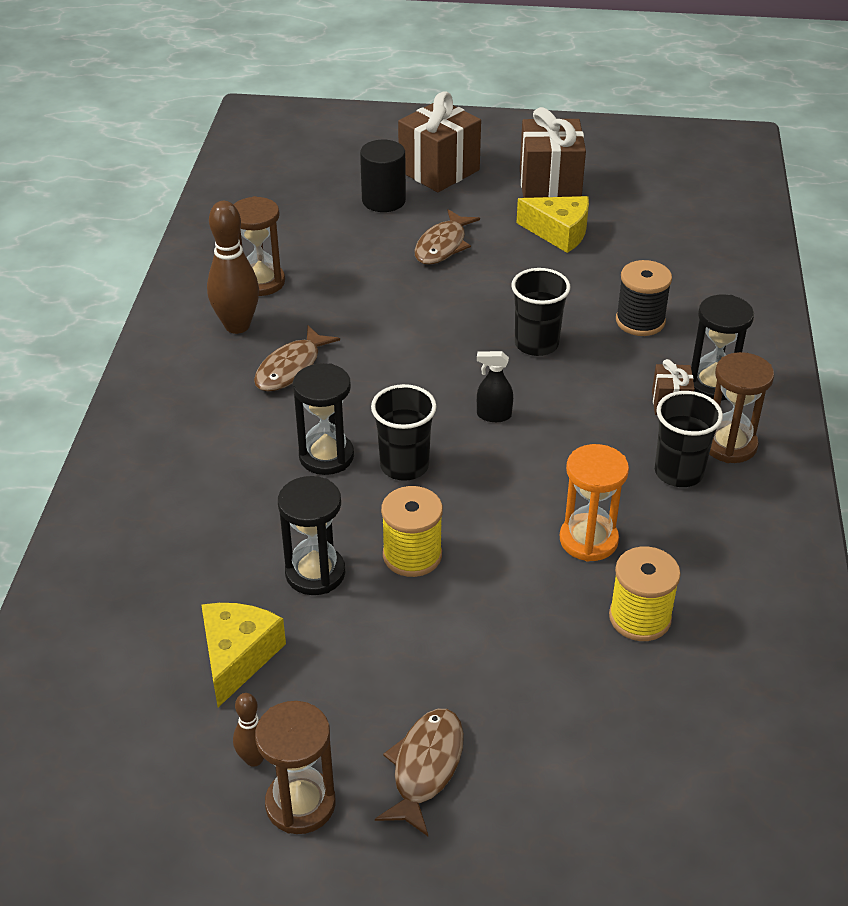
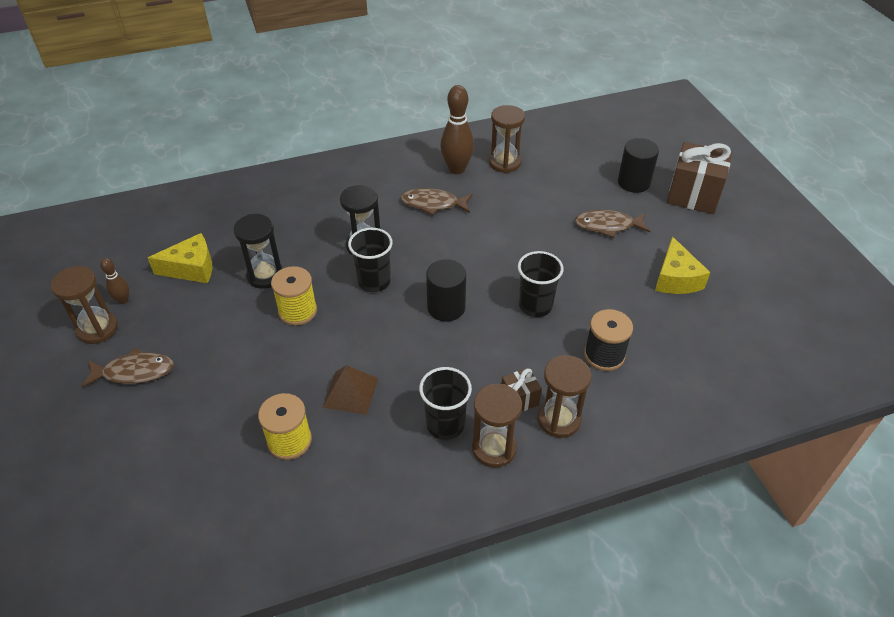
camera: 65 degrees right, 5 degrees up
(493, 415) = (446, 307): black spray bottle -> black cylinder
(549, 186) = (730, 256): brown gift -> none
(588, 540) = (350, 392): orange hourglass -> brown pyramid
(712, 384) = (559, 419): black hourglass -> brown hourglass

